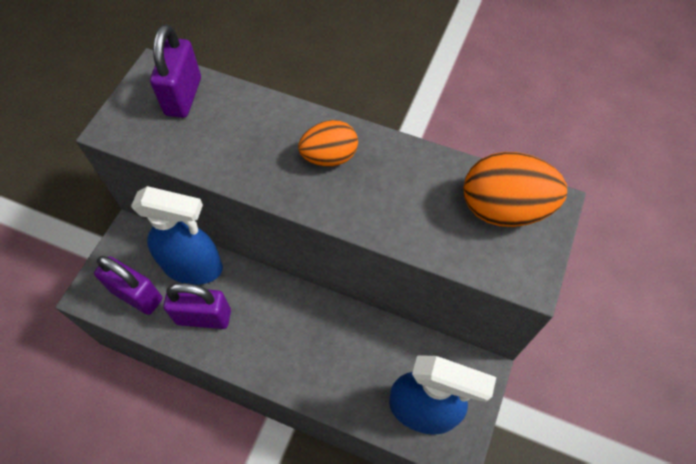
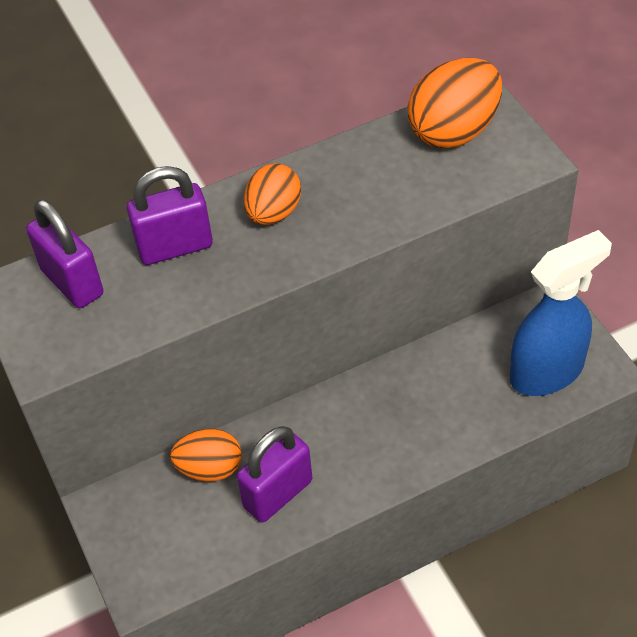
camera: 45 degrees left, 10 degrees down
(137, 295) = (189, 542): purple padlock -> purple padlock (175, 247)
(193, 267) = (210, 468): blue spray bottle -> orange egg

